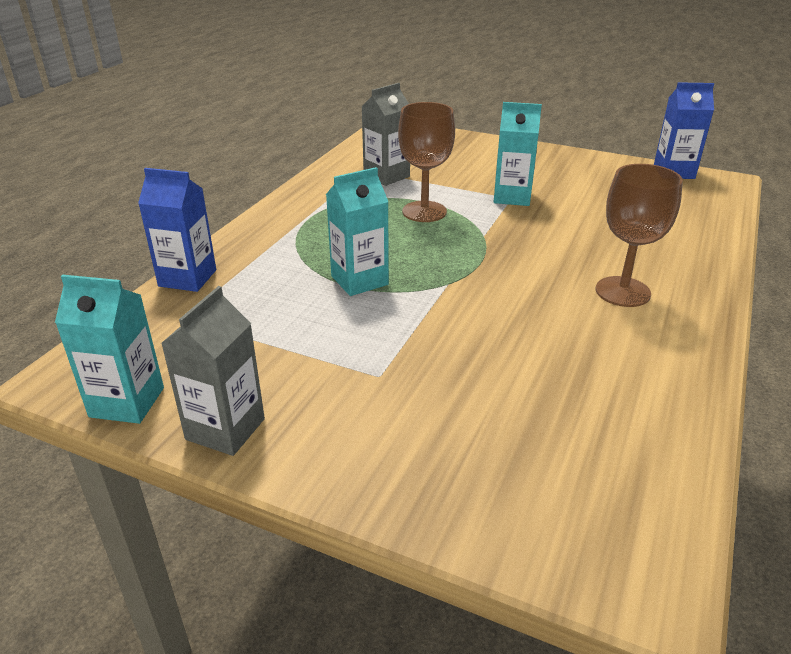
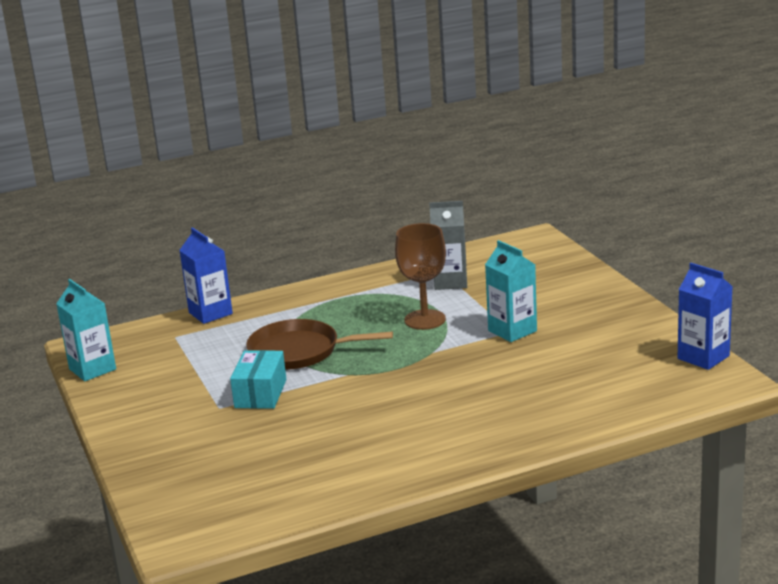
camera: 45 degrees right, 10 degrees down
(225, 429) = (114, 400): grey carton -> none
(359, 280) = (299, 351): turquoise carton -> brown pan
(398, 339) = (260, 393): none -> turquoise box
(622, 292) = (447, 424): brown goblet -> none

